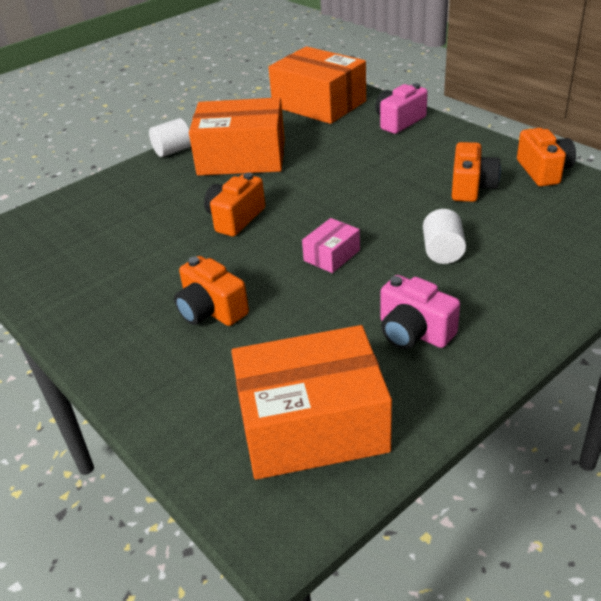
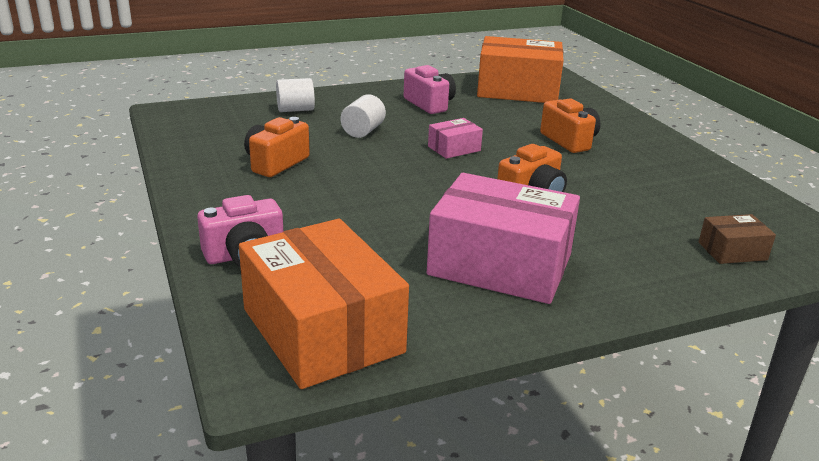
camera: 165 degrees left, 10 degrees down
(75, 211) = (732, 251): none -> brown box
(173, 151) = (604, 307): white cylinder -> white cylinder (295, 110)
(242, 157) = (500, 265): orange box -> pink box
(543, 171) = (190, 158): orange camera -> none

